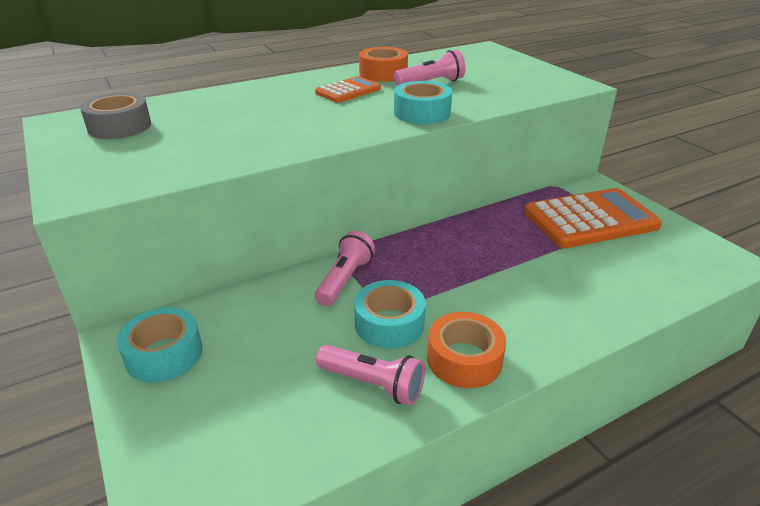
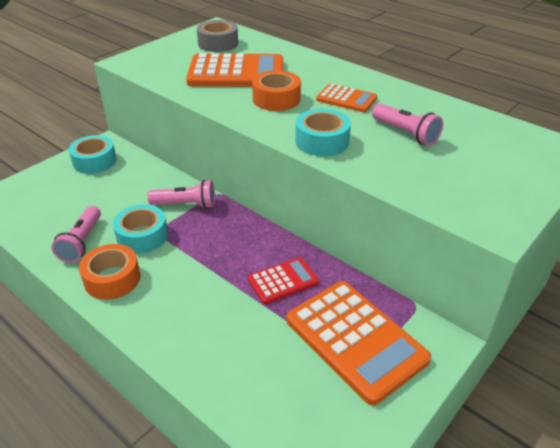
camera: 70 degrees right, 5 degrees up
(224, 128) = (236, 73): none -> orange calculator
(383, 73) = (407, 105): orange tape -> orange tape (276, 99)
(507, 239) = (283, 281): none -> red calculator

